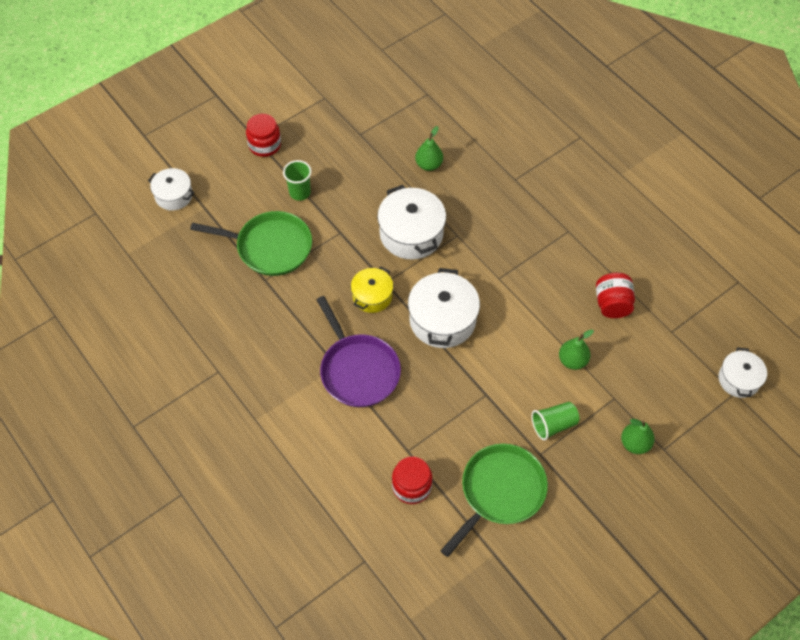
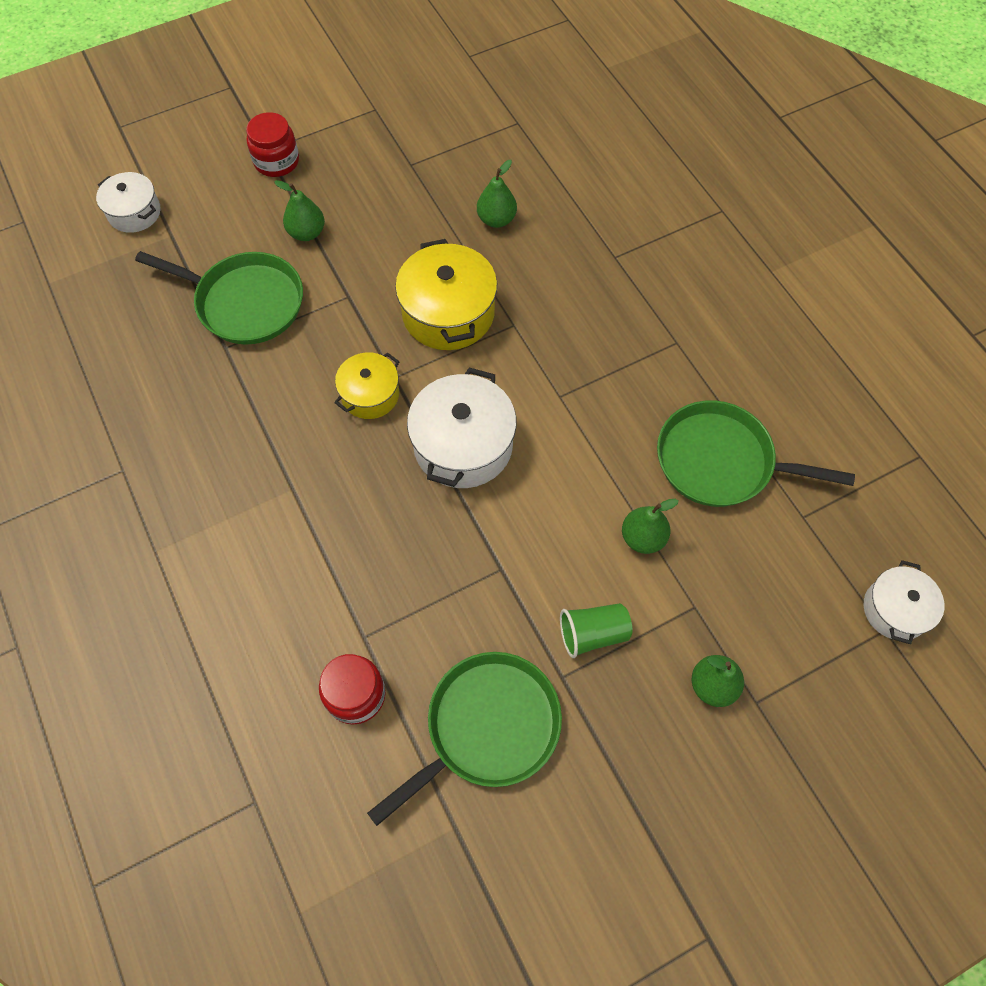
camera: 10 degrees right, 5 degrees up
(300, 192) = (307, 233): green cup -> green pear
(358, 370) = (322, 501): purple pan -> none
(411, 234) = (448, 313): white pot -> yellow pot
(612, 304) = (720, 461): red jar -> green pan

